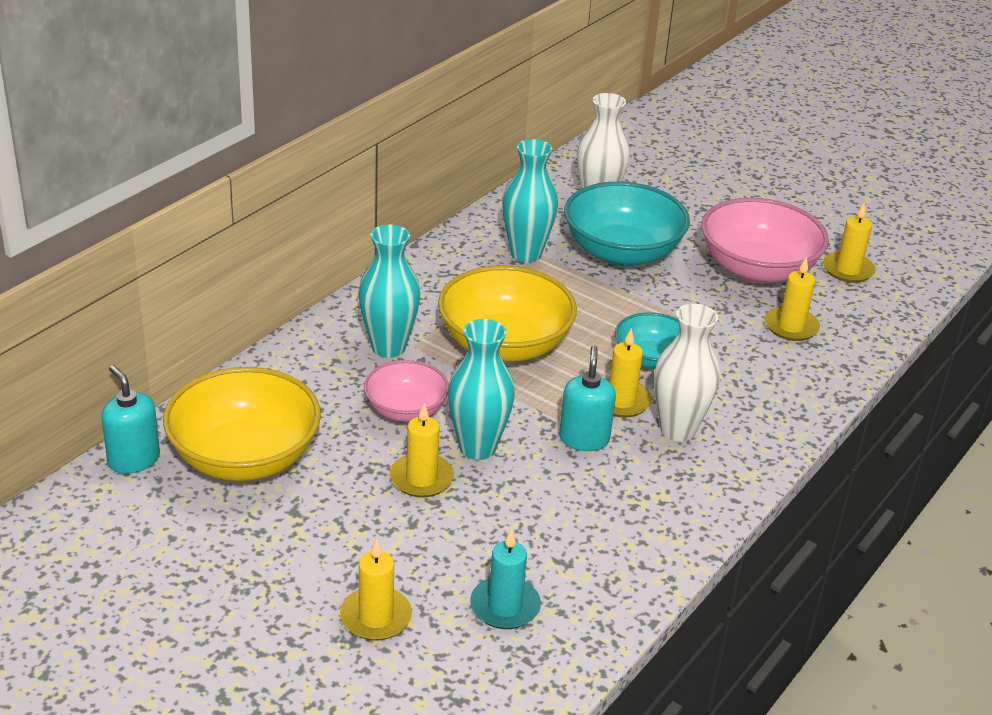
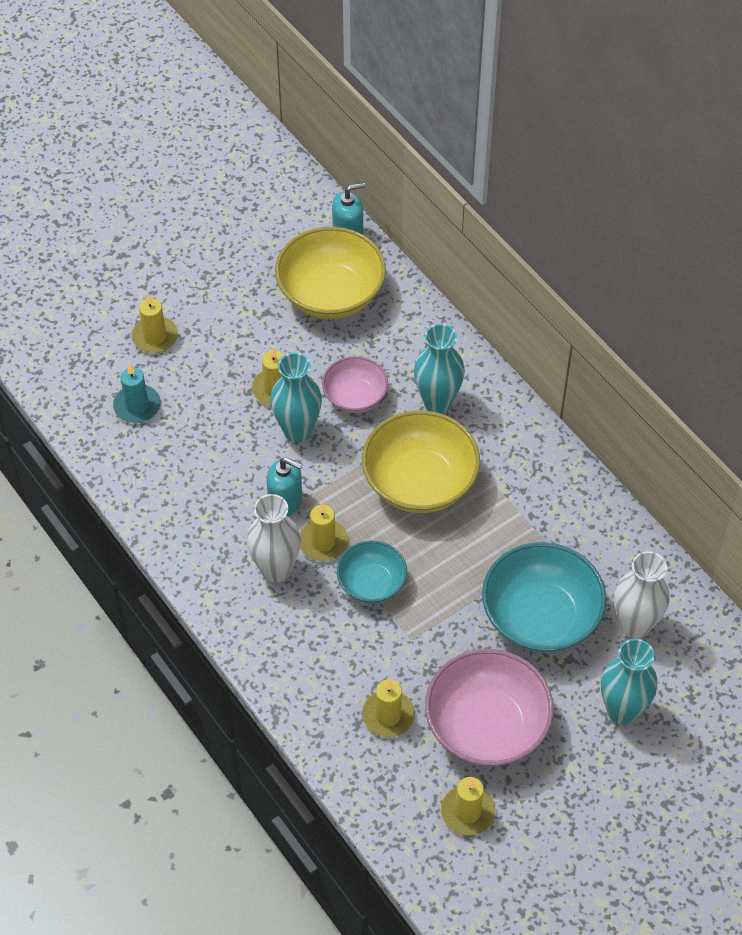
camera: 110 degrees right, 20 degrees up
(526, 254) = (554, 536): turquoise vase -> turquoise vase (622, 710)

